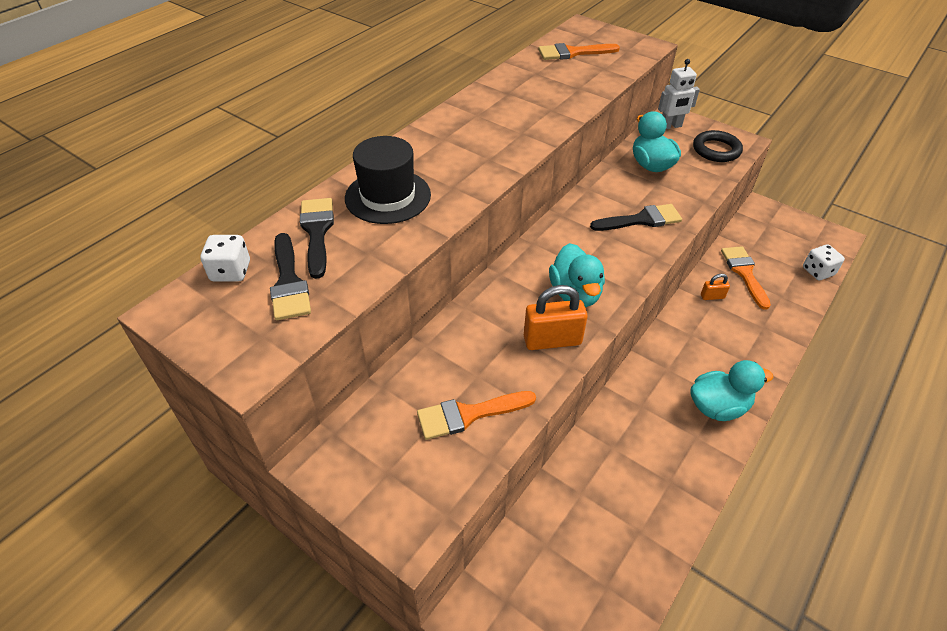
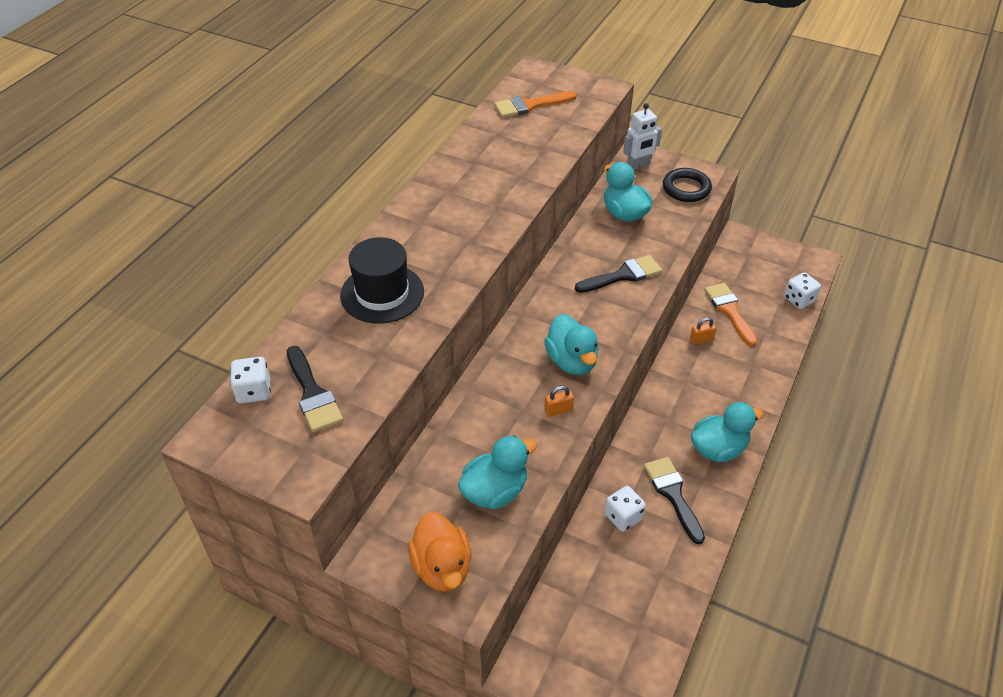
camera: 10 degrees left, 0 degrees up
(317, 232) = (324, 339): black brush -> black brush (673, 494)
(393, 488) = (442, 567): none -> orange duck
(468, 414) = (495, 491): orange brush -> turquoise duck
(552, 340) = (558, 410): orange padlock -> orange padlock, size x0.51
(606, 462) = (623, 517): none -> white dice

